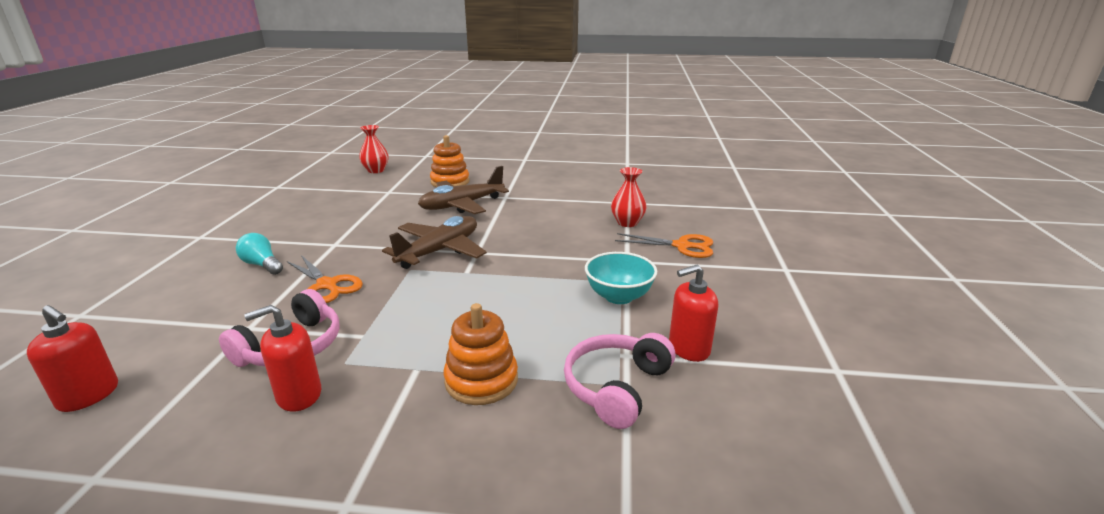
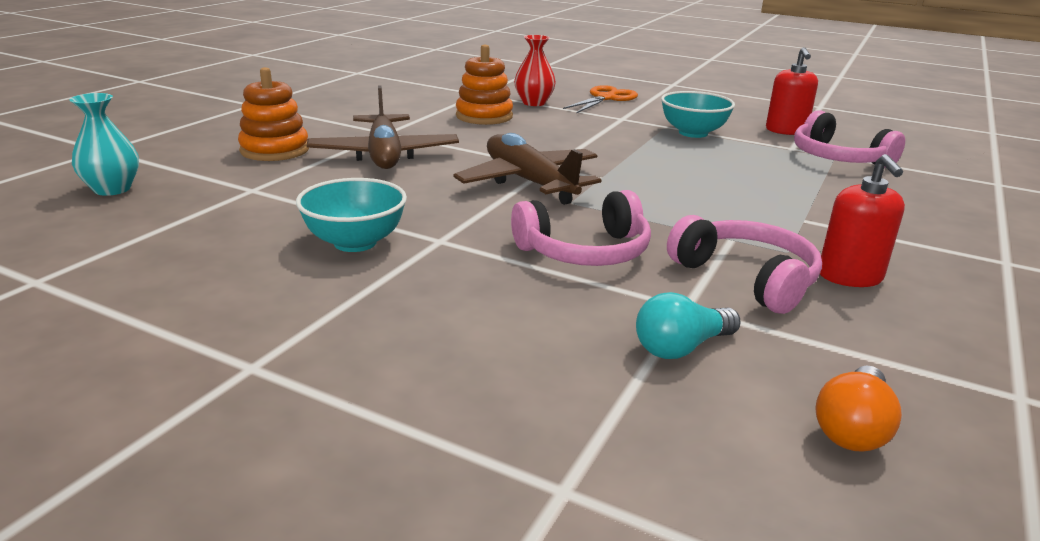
camera: 70 degrees left, 0 degrees up
(88, 395) = (852, 428): red soap dispenser -> orange light bulb
(262, 265) = (471, 297): turquoise light bulb -> turquoise light bulb (681, 348)
(326, 227) = (355, 242): none -> turquoise bowl
(327, 285) = (585, 251): orange scissors -> pink headphones
(376, 170) = (112, 189): red vase -> turquoise vase
(481, 380) = (826, 197): orange stacking toy -> orange stacking toy (484, 116)

